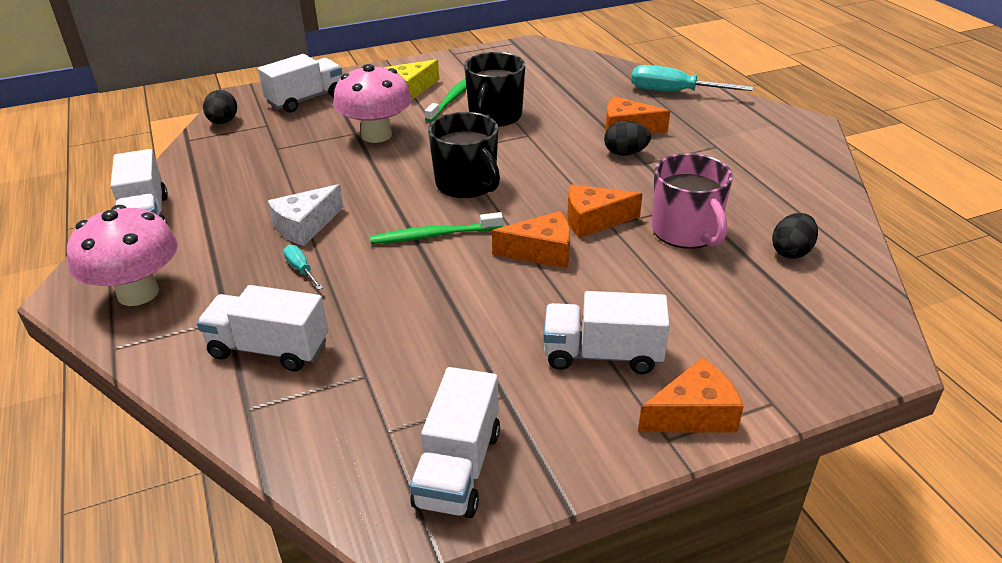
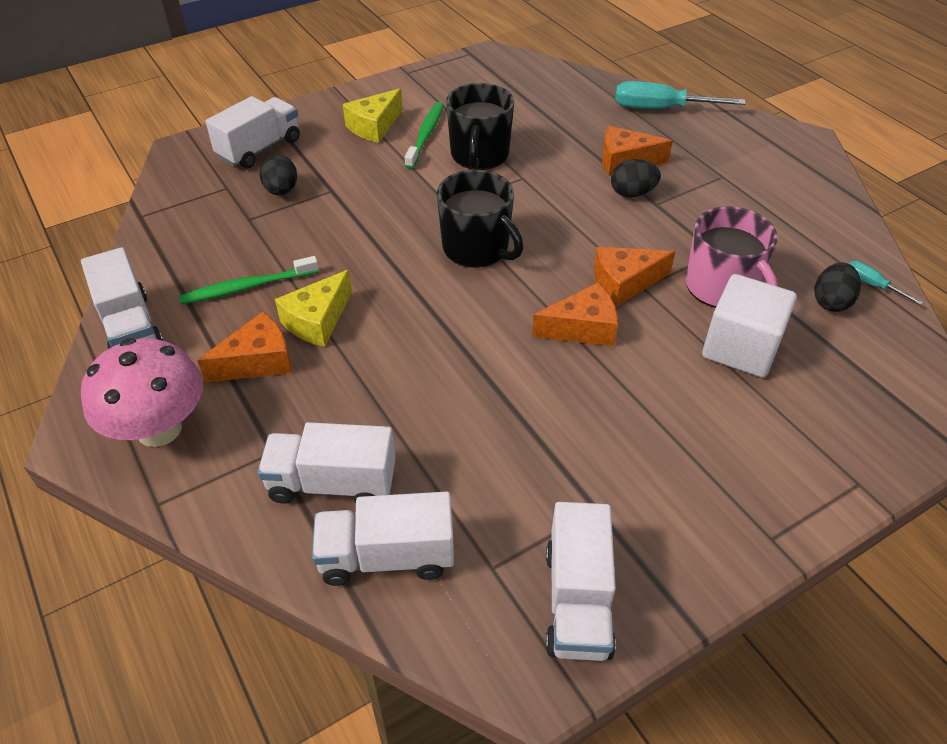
camera: 10 degrees left, 10 degrees up
(223, 122) = (174, 187): black egg -> black egg (281, 191)
(301, 269) = (332, 378): turquoise screwdriver -> turquoise screwdriver (871, 285)
(305, 226) = (317, 320): white cheese -> yellow cheese
(376, 135) = (357, 191): pink mushroom -> none
(434, 235) = (462, 319): green toothbrush -> green toothbrush (247, 287)
(602, 354) = (680, 448): white truck -> white truck (387, 556)
(688, 281) = (740, 348): none -> white cube
(693, 414) = (788, 507): orange cheese -> orange cheese (258, 361)

